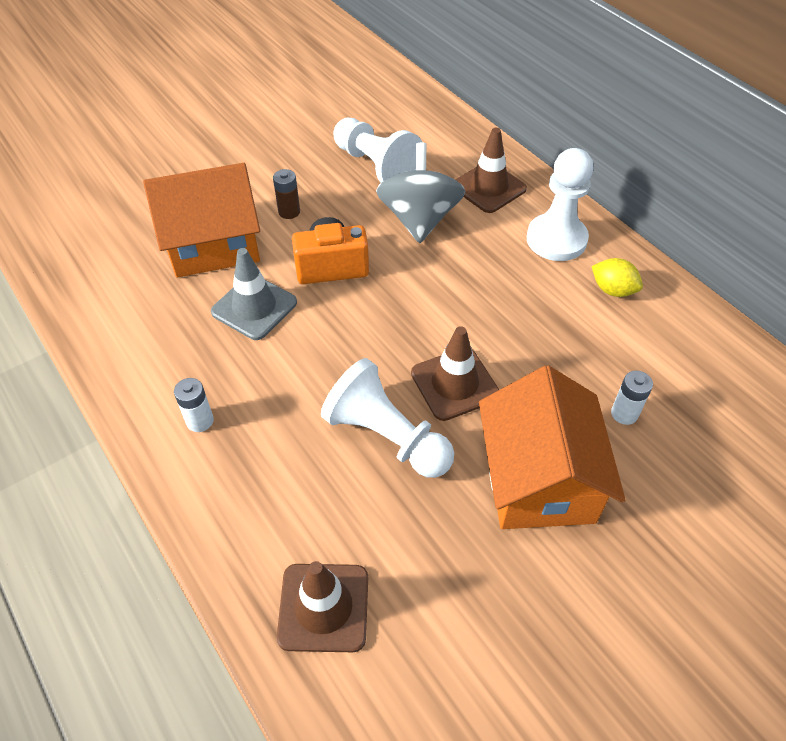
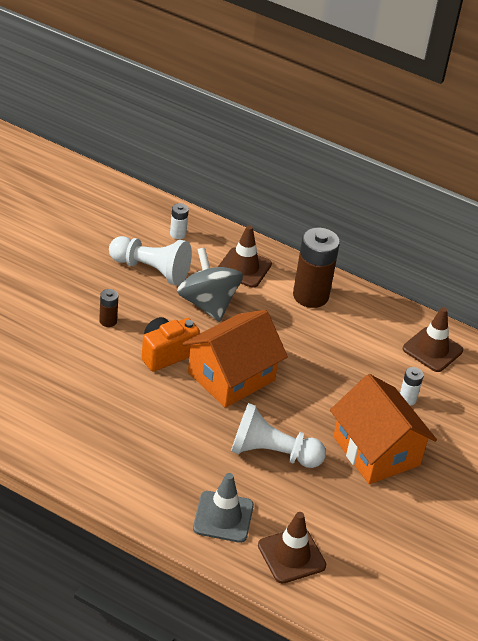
camera: 30 degrees left, 10 degrees down
(200, 421) = (144, 479): white battery -> white battery (178, 234)
(213, 244) = (67, 359): orange house -> orange house (231, 376)
(254, 307) = (130, 396): grey traffic cone -> grey traffic cone (223, 517)
(454, 384) = (296, 410): brown traffic cone -> brown traffic cone (432, 350)
(556, 239) = (310, 296): white pawn -> brown battery
(612, 290) = (364, 322): yellow lemon -> none

